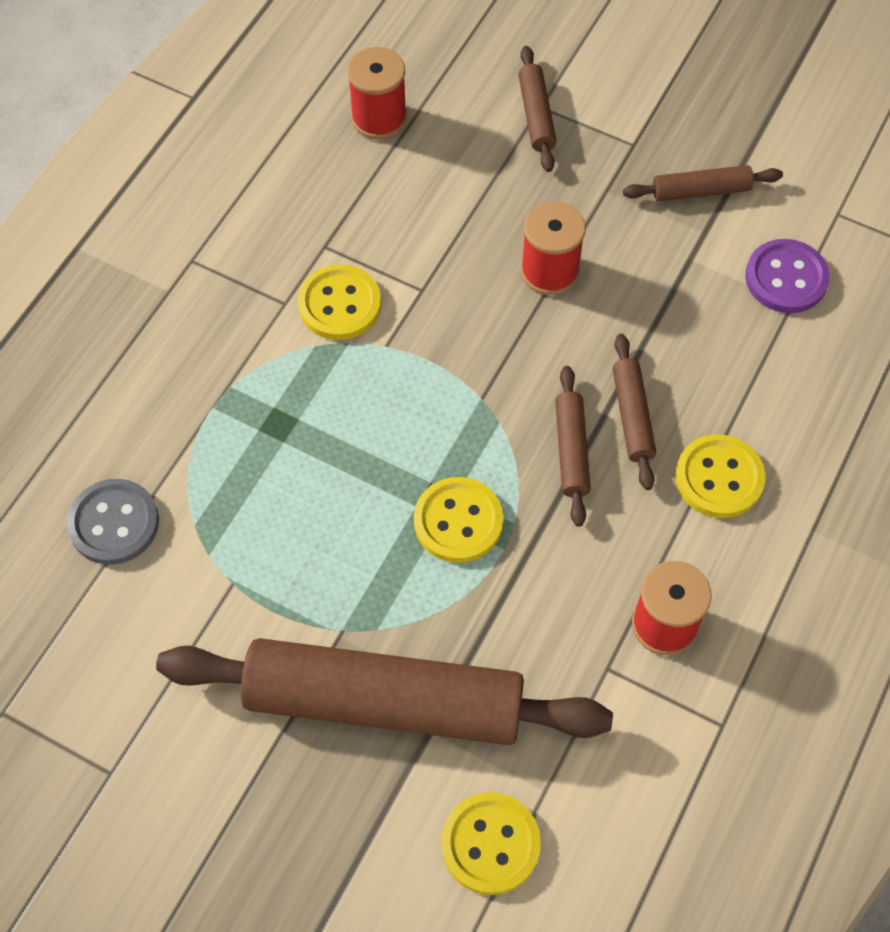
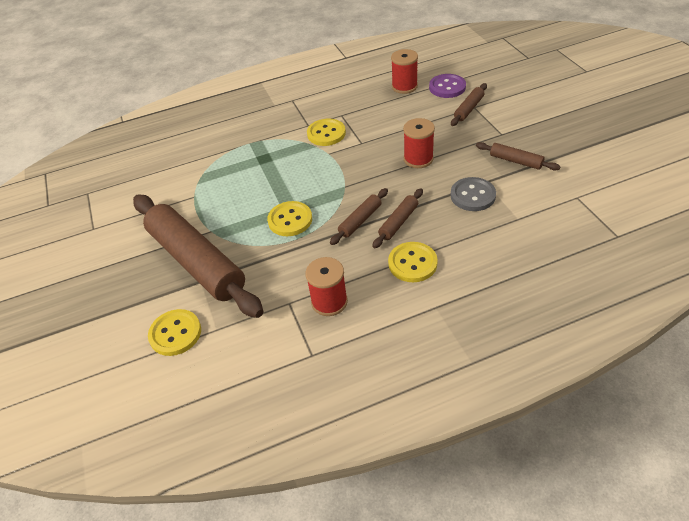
camera: 45 degrees right, 15 degrees down
(114, 523) = (180, 159): grey button -> grey button (472, 195)
(786, 278) = (524, 208): purple button -> purple button (447, 87)

